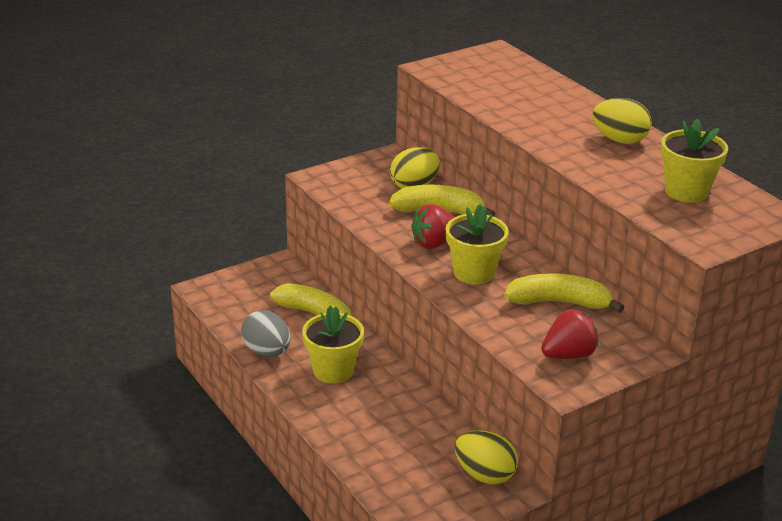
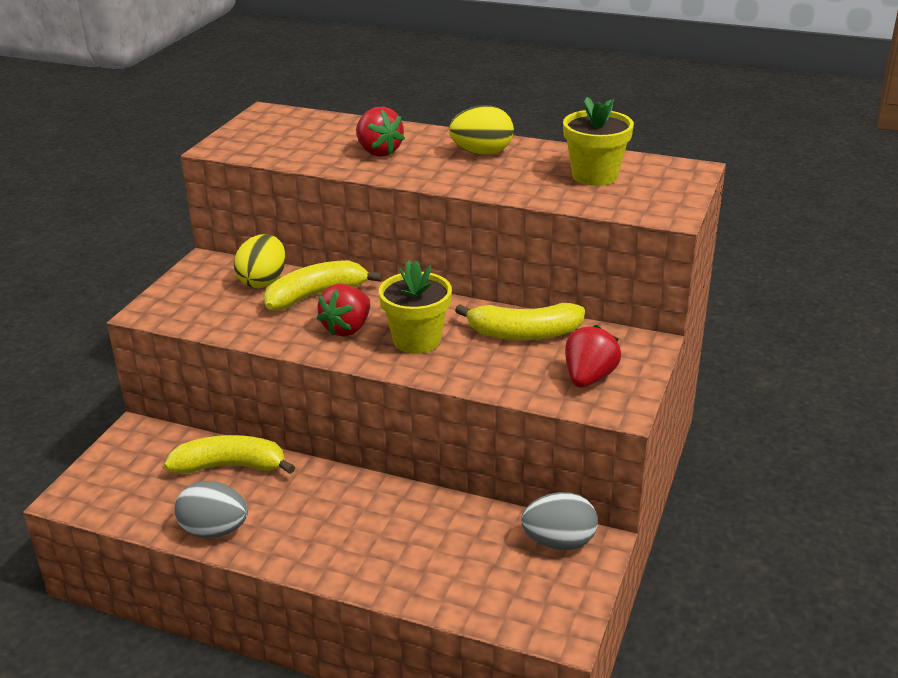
camera: 35 degrees left, 0 degrees up
(333, 370) = (307, 515): yellow flower pot -> none
(484, 475) = (559, 542): yellow egg -> grey egg
(539, 111) = (378, 152): none -> red strawberry
(559, 302) = (524, 334): yellow banana -> yellow banana turned 150 degrees counterclockwise

